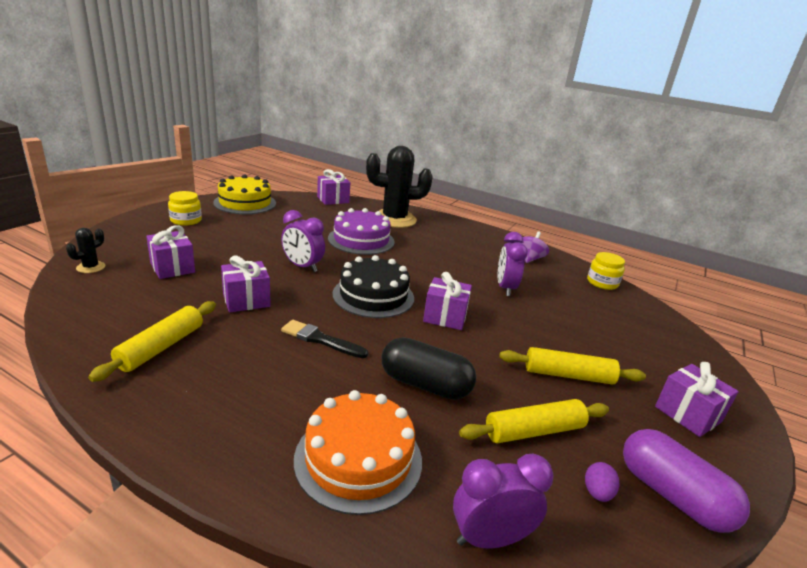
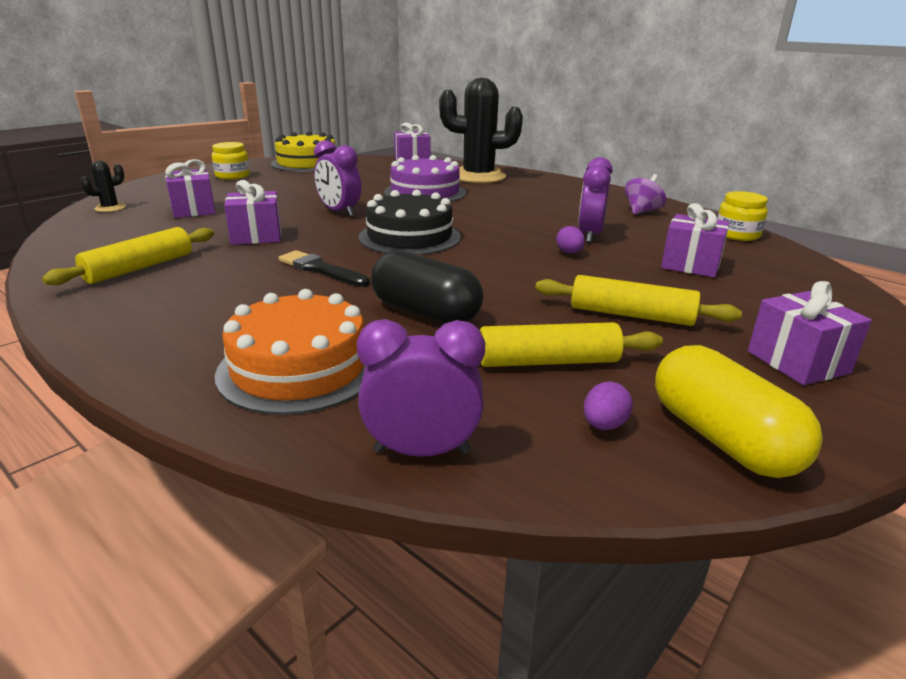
camera: 15 degrees right, 0 degrees up
(445, 317) = (490, 257): purple gift -> purple gift (690, 265)
(499, 308) = (569, 253): none -> purple egg
(672, 496) = (721, 439): purple capsule -> yellow capsule

